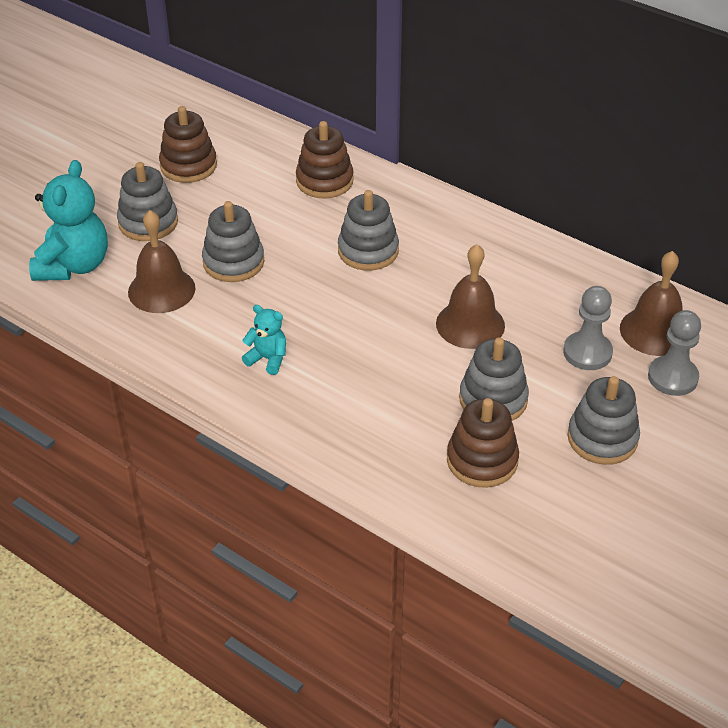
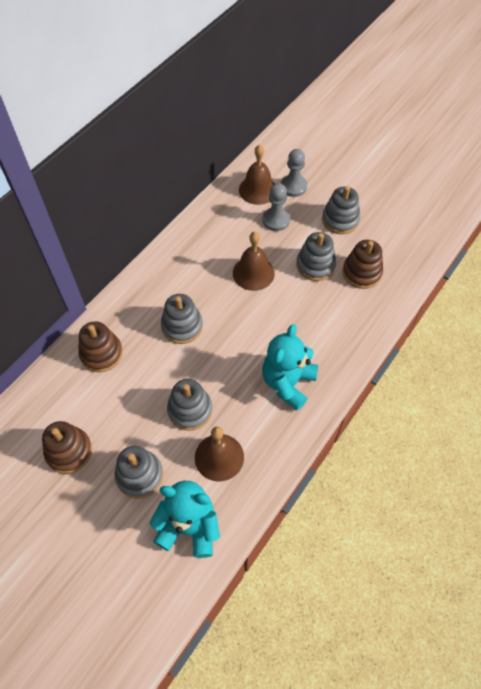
camera: 90 degrees left, 15 degrees up
(268, 359) = (287, 383): turquoise teddy bear -> turquoise teddy bear, size x1.94

